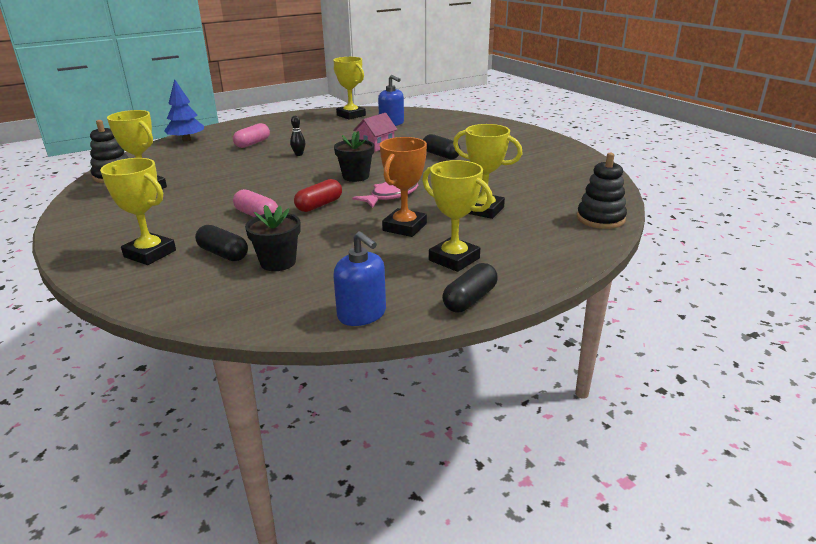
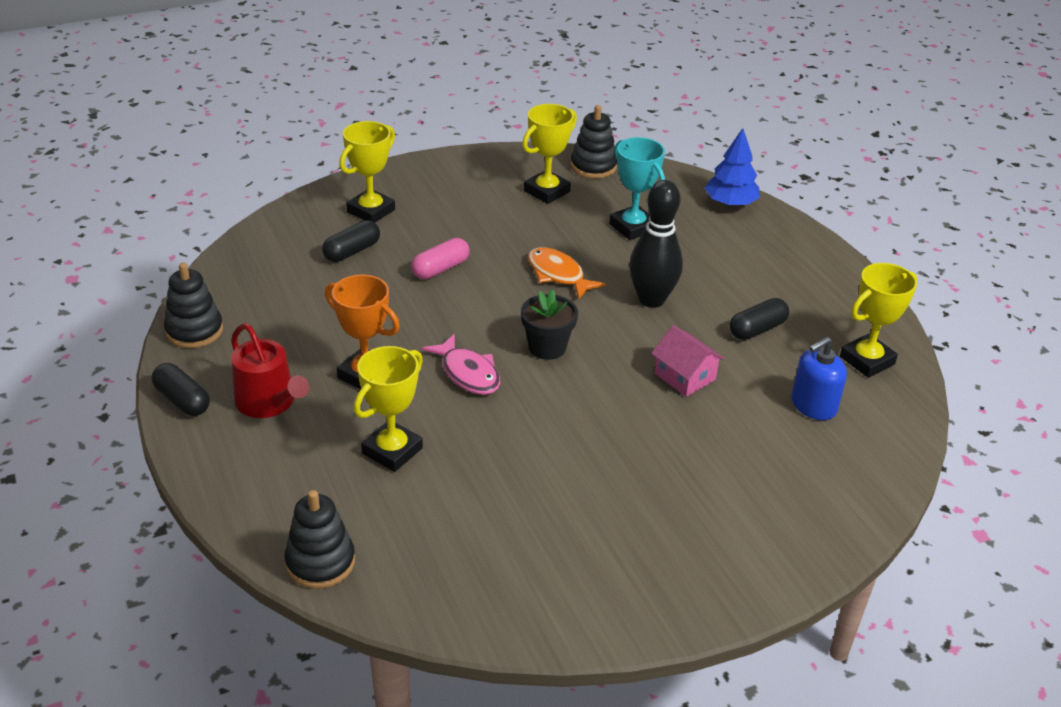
camera: 95 degrees right, 10 degrees up
(209, 162) = (633, 227): none -> turquoise trophy
(252, 143) = (708, 258): pink capsule -> none
(268, 178) = (558, 275): none -> orange fish
(278, 262) = (318, 284): black flower pot -> none
(299, 154) = (651, 300): black bowling pin -> black bowling pin, size x2.35
(319, 205) = (455, 313): red capsule -> none
(362, 314) = (194, 331): blue soap dispenser -> black stacking toy
(440, 155) = (625, 443): black capsule -> black capsule (757, 329)
(454, 259) = (269, 402): yellow trophy -> red watering can

